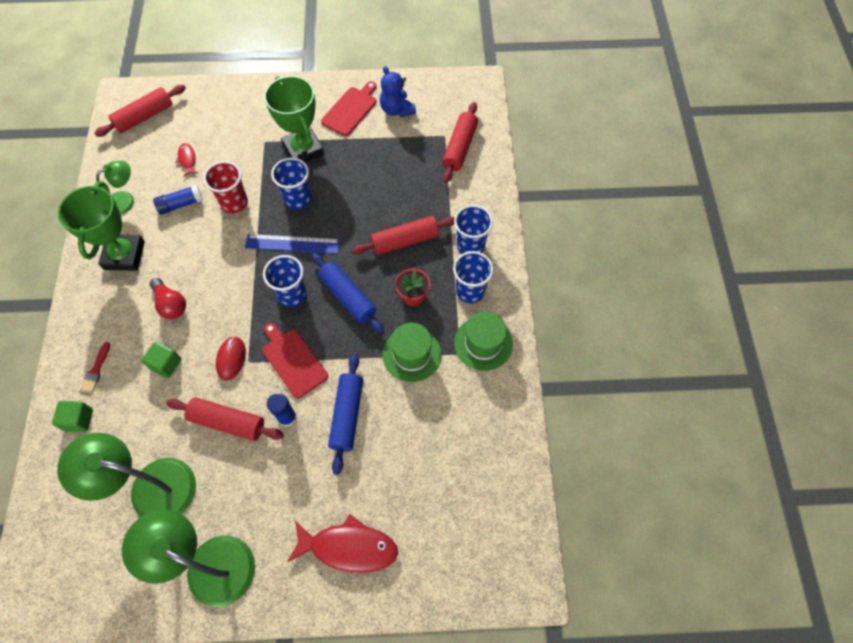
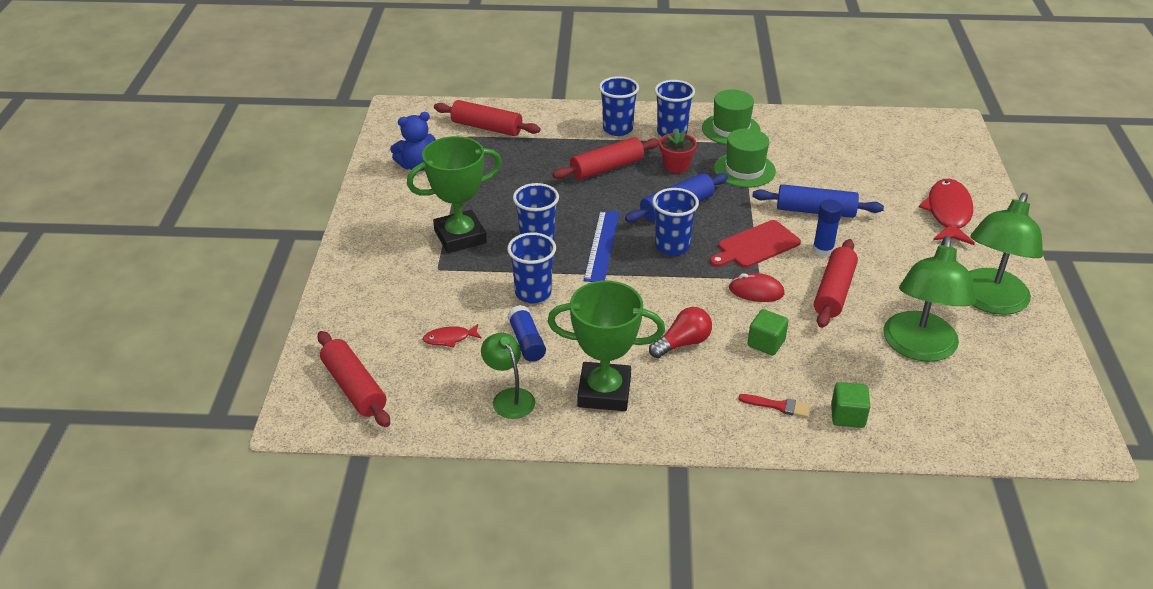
camera: 85 degrees left, 25 degrees down
(234, 203) = (533, 293): red cup -> blue cup
(350, 109) = (405, 199): red cutting board -> none
(405, 241) = (606, 168): red rolling pin -> red rolling pin turned 75 degrees clockwise

